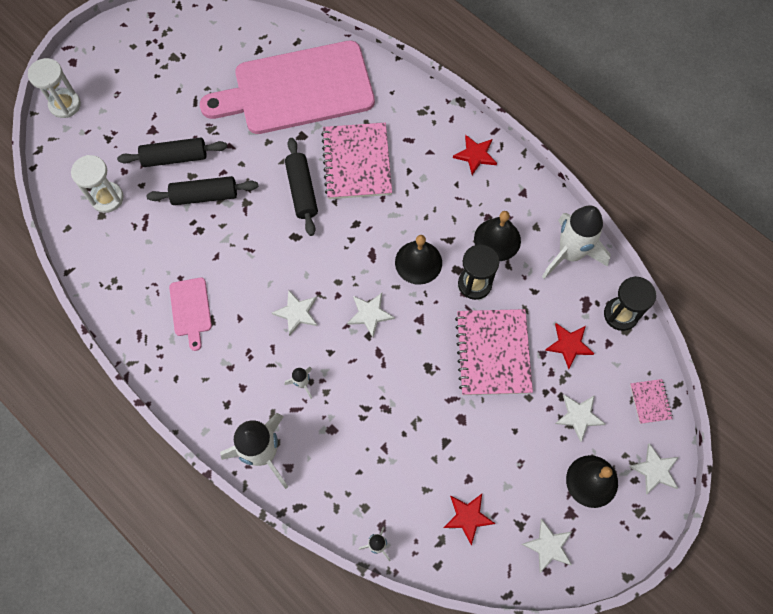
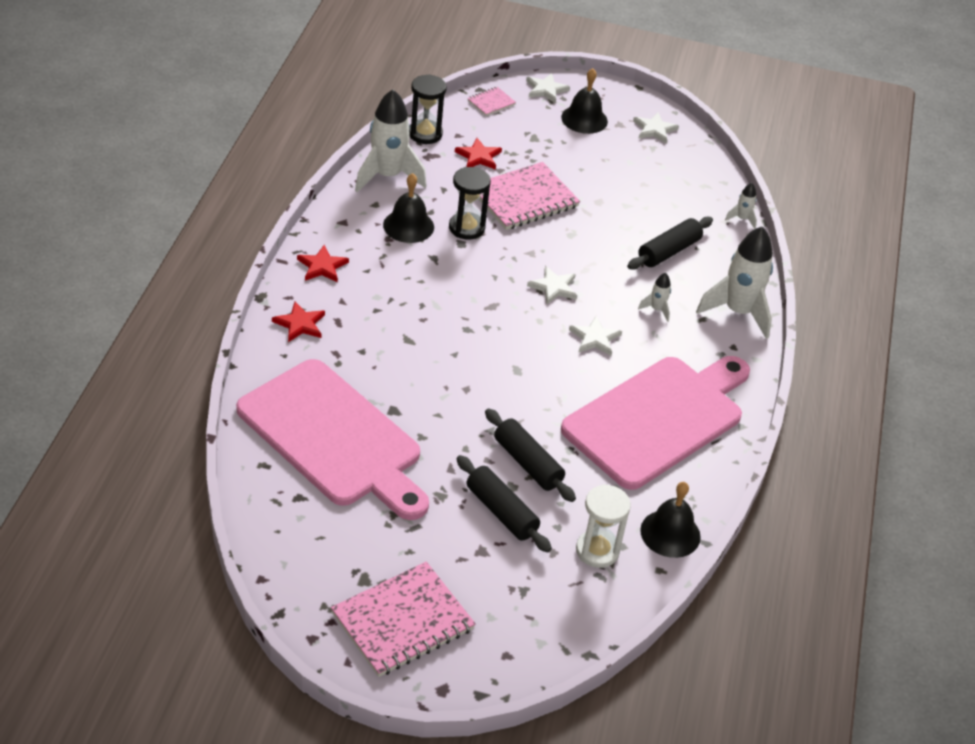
camera: 125 degrees left, 25 degrees down
(65, 105) = (510, 661): white hourglass -> none
(191, 309) = (658, 419): pink cutting board -> pink cutting board, size x2.48
(302, 191) = (461, 384): black rolling pin -> black rolling pin (668, 251)
(357, 162) = (395, 353): pink notebook -> pink notebook (402, 621)
(418, 262) = (474, 271): black bell -> black bell (670, 533)
(468, 517) = (673, 176): red star -> red star (300, 324)
(579, 416) = (537, 137): white star -> none

